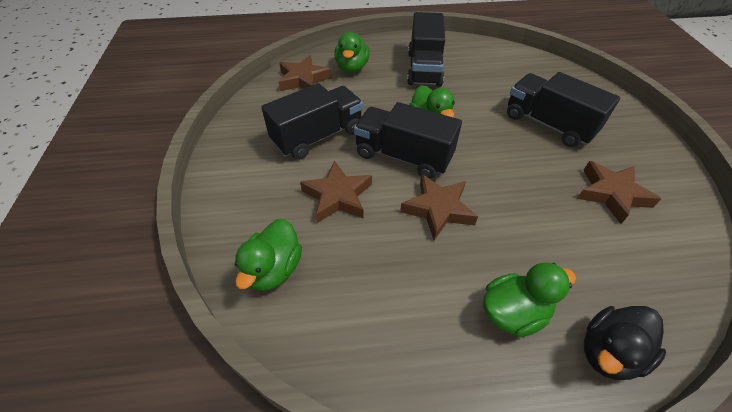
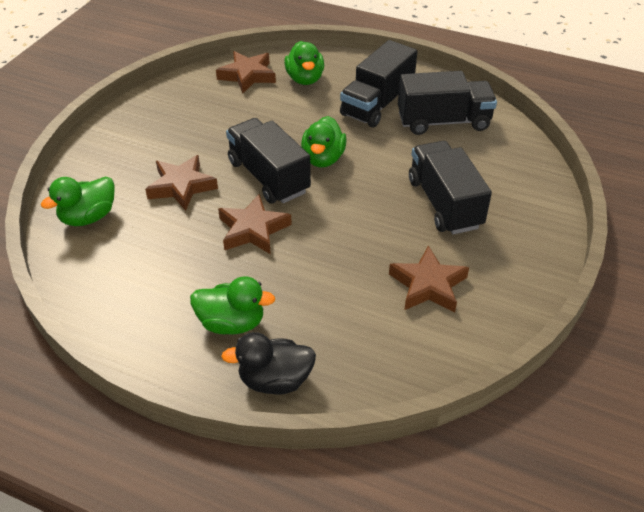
camera: 30 degrees right, 5 degrees down
(318, 136) = (211, 132): black truck -> black truck (443, 122)
(352, 68) = (305, 79): green duck -> green duck turned 45 degrees counterclockwise

